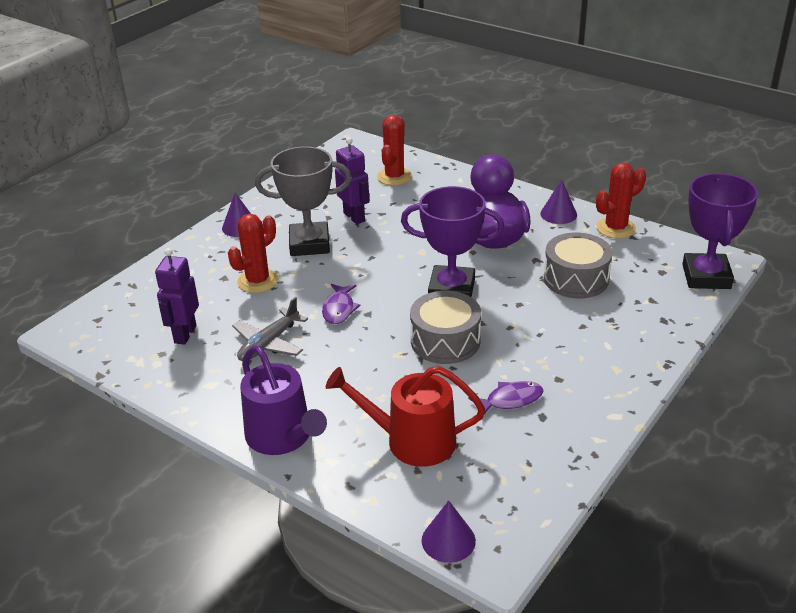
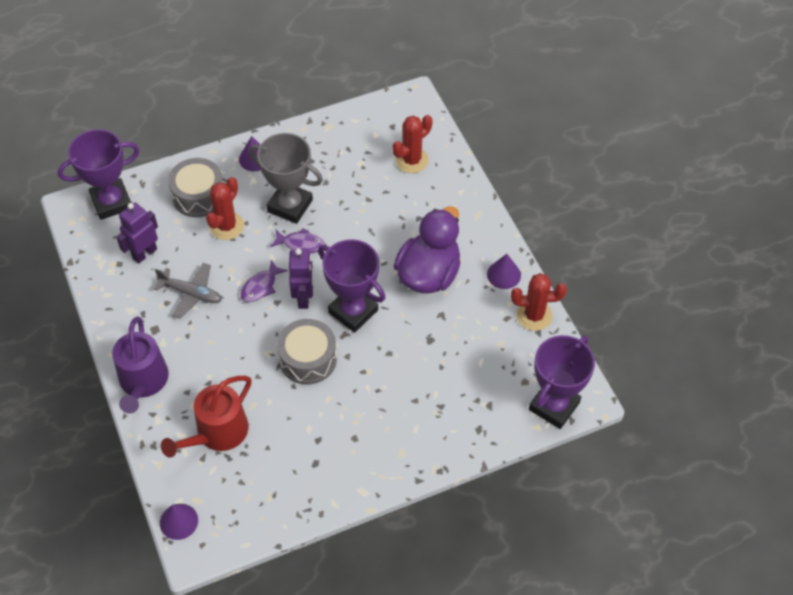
camera: 30 degrees right, 20 degrees up
(109, 311) = (111, 202): none -> purple trophy
(258, 281) = (226, 226): red cactus -> red cactus turned 45 degrees counterclockwise
(269, 343) = (191, 293): grey plane -> grey plane turned 135 degrees counterclockwise
(354, 217) = (345, 192): purple robot -> purple robot (304, 298)
(412, 441) = (217, 433): red watering can -> red watering can turned 90 degrees counterclockwise
(510, 400) = (306, 437): purple fish -> purple fish (301, 244)
(576, 279) = (453, 352): grey drum -> grey drum (198, 196)

